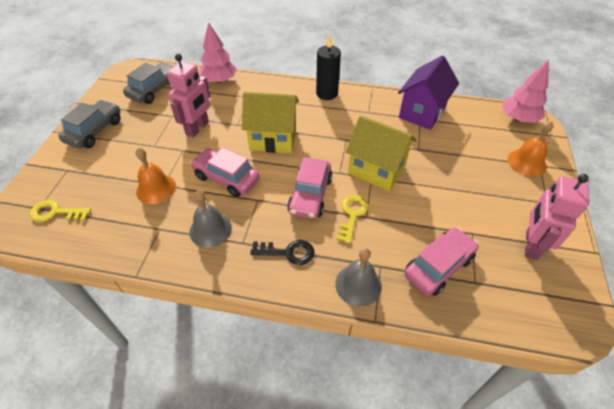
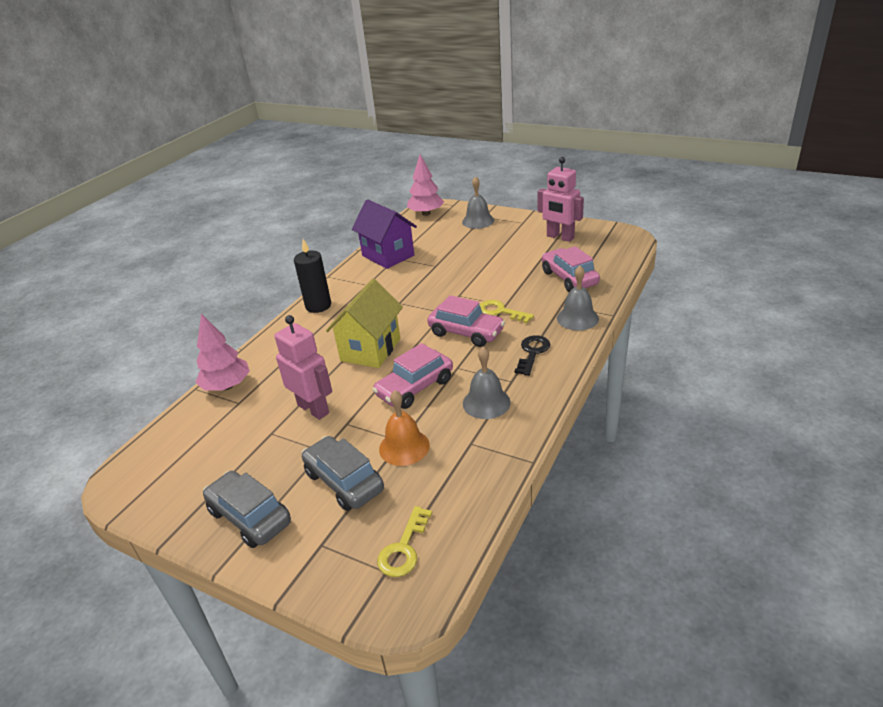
camera: 70 degrees left, 15 degrees down
(154, 90) = (197, 451): grey car -> grey car (344, 481)
(376, 170) = (451, 291): yellow house -> none
(526, 162) = (478, 221): orange bell -> grey bell

